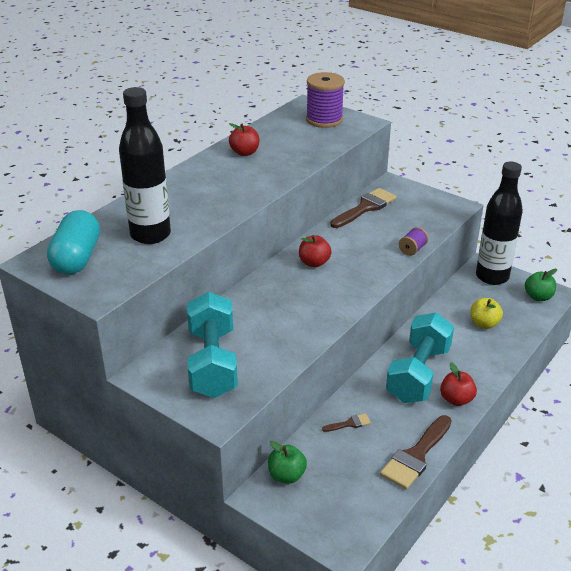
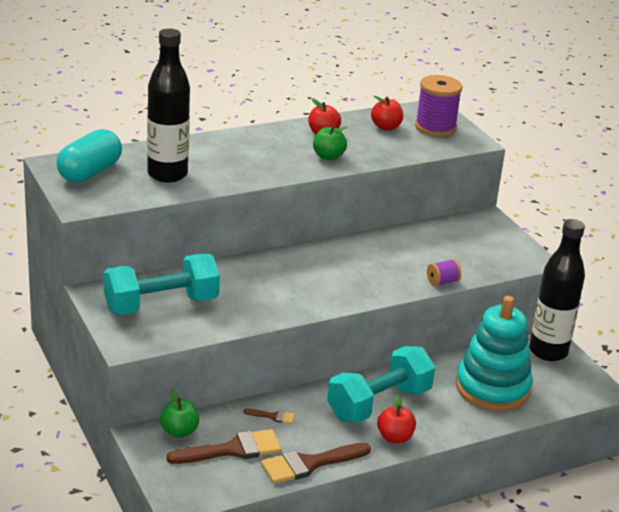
camera: 25 degrees right, 5 degrees down
(212, 363) = (161, 305): turquoise dumbbell -> turquoise dumbbell turned 45 degrees clockwise
(314, 263) = (332, 260): red apple -> red apple (386, 127)
(365, 207) = (435, 230): brown brush -> brown brush (232, 450)
(484, 324) = (492, 388): yellow apple -> turquoise stacking toy
(538, 297) = (579, 387): green apple -> green apple (328, 156)

